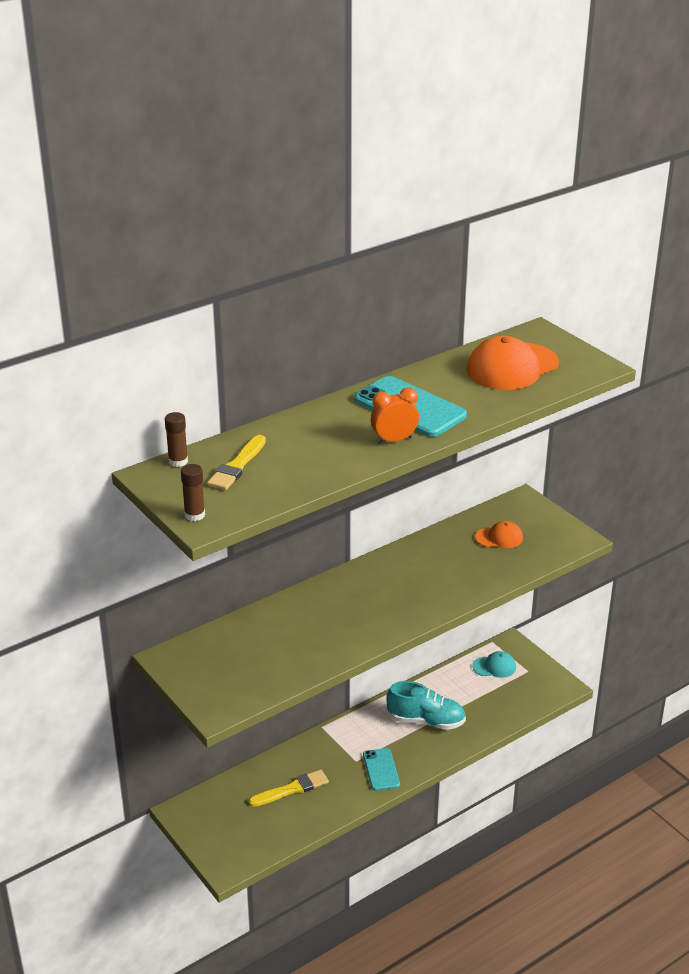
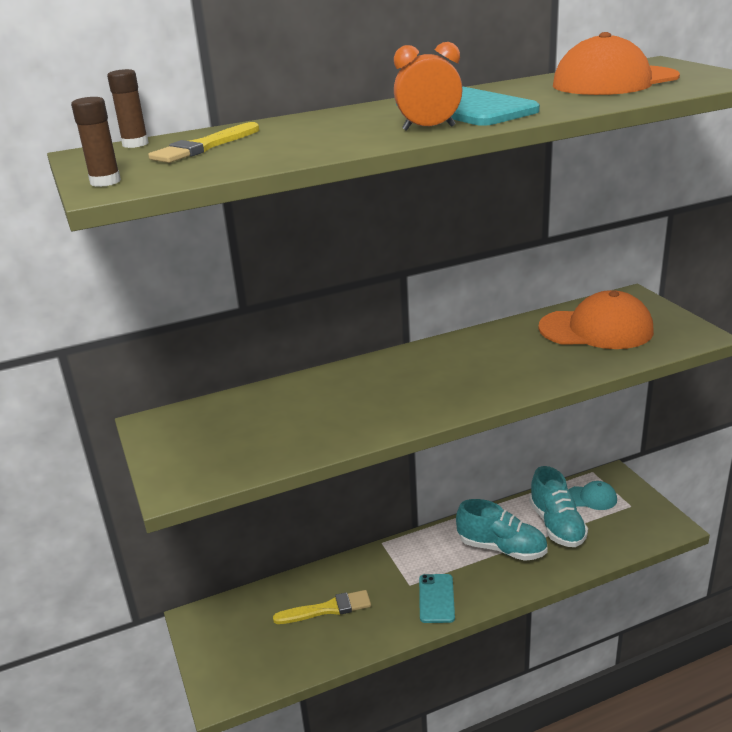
camera: 15 degrees right, 5 degrees down
(468, 695) = (556, 525): none -> turquoise shoe
(499, 538) = (596, 329): orange cap -> orange cap, size x1.92

